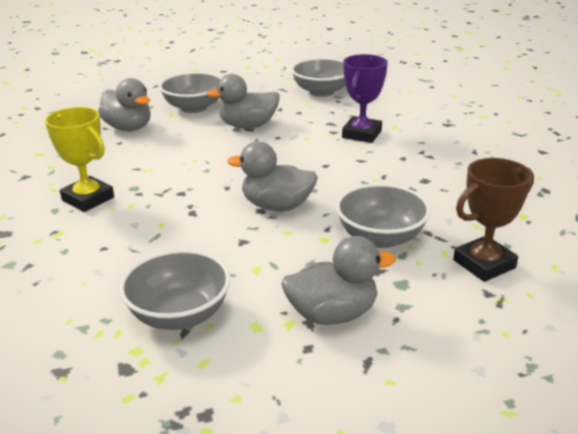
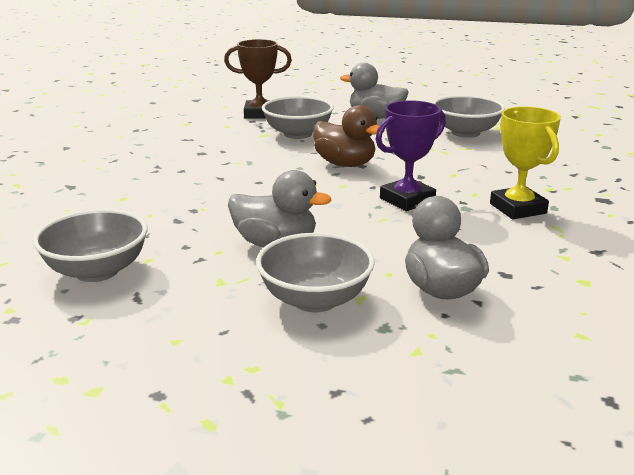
camera: 150 degrees left, 5 degrees down
(277, 206) = (345, 164): grey duck -> brown duck
(361, 134) = (171, 199): purple trophy -> purple trophy (407, 200)

